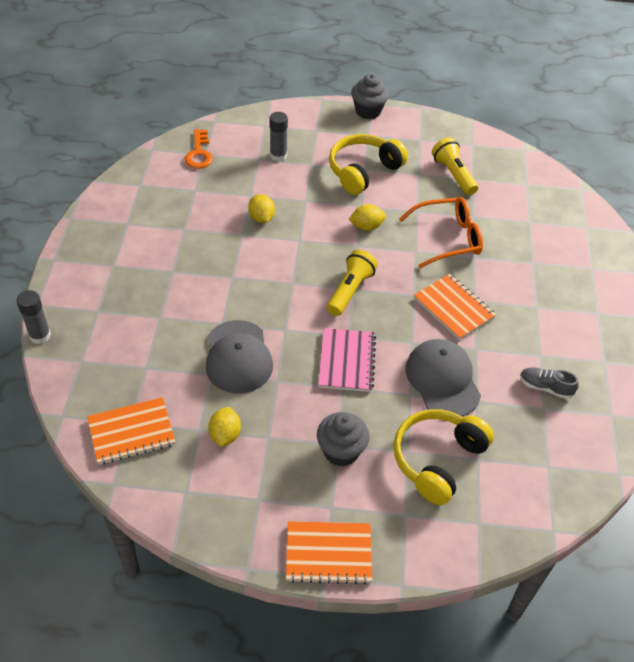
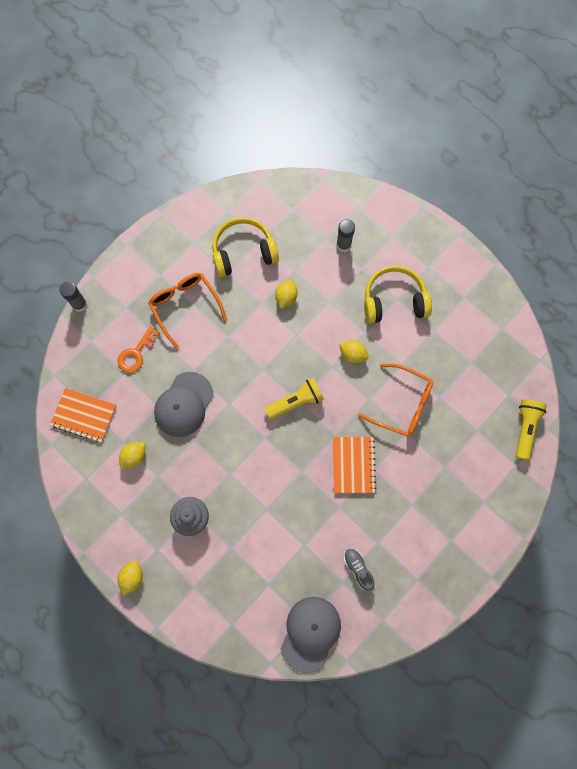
camera: 40 degrees right, 25 degrees up
(164, 276) = (185, 306): none -> orange glasses
(199, 153) = (288, 206): orange key -> orange key (136, 353)
(328, 553) = (132, 577): orange notebook -> yellow lemon
(346, 361) = (247, 456): pink notebook -> none
(368, 111) = (449, 242): grey cupcake -> none
(437, 460) = (243, 566): yellow headphones -> yellow headphones (243, 252)
(442, 380) = (296, 514): grey cap -> grey cap (310, 633)
(453, 175) = (459, 349): yellow flashlight -> yellow flashlight (525, 429)

